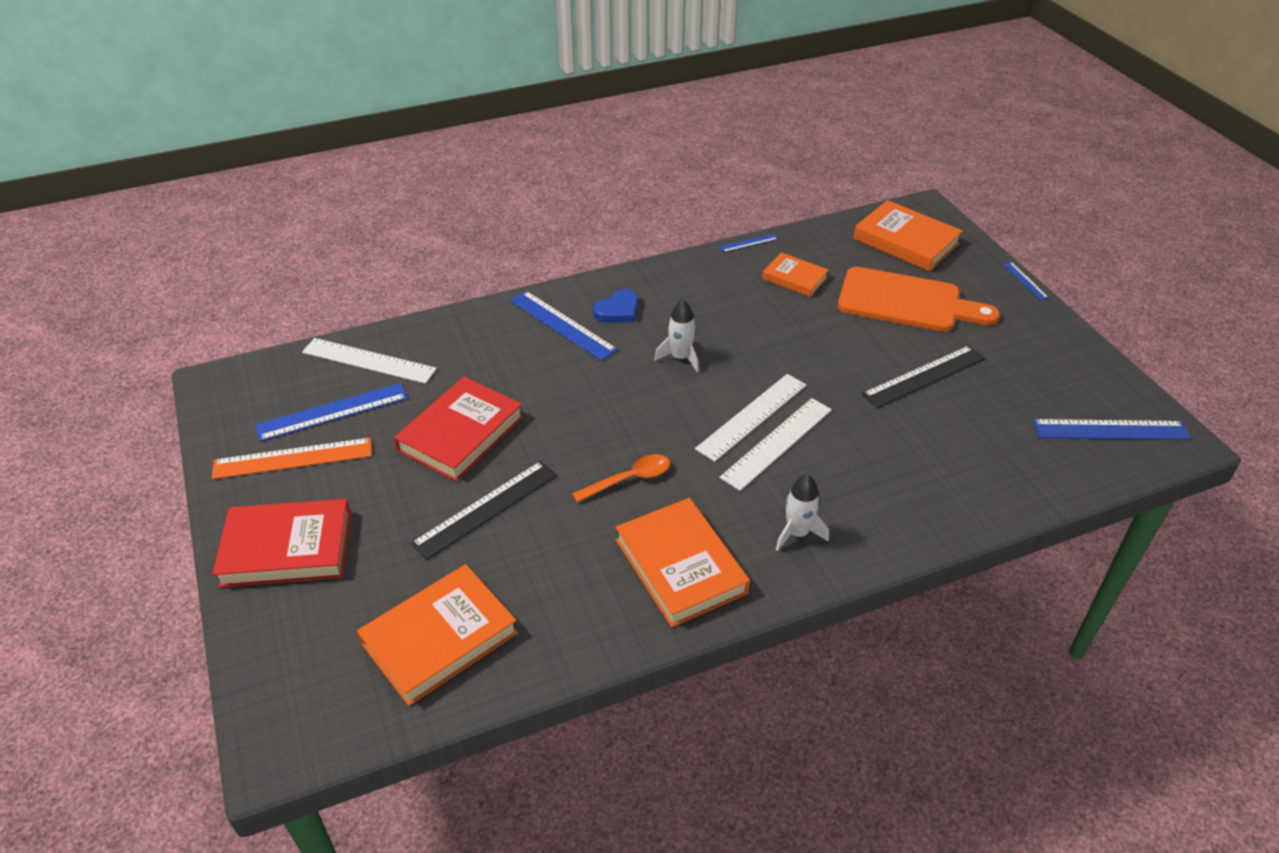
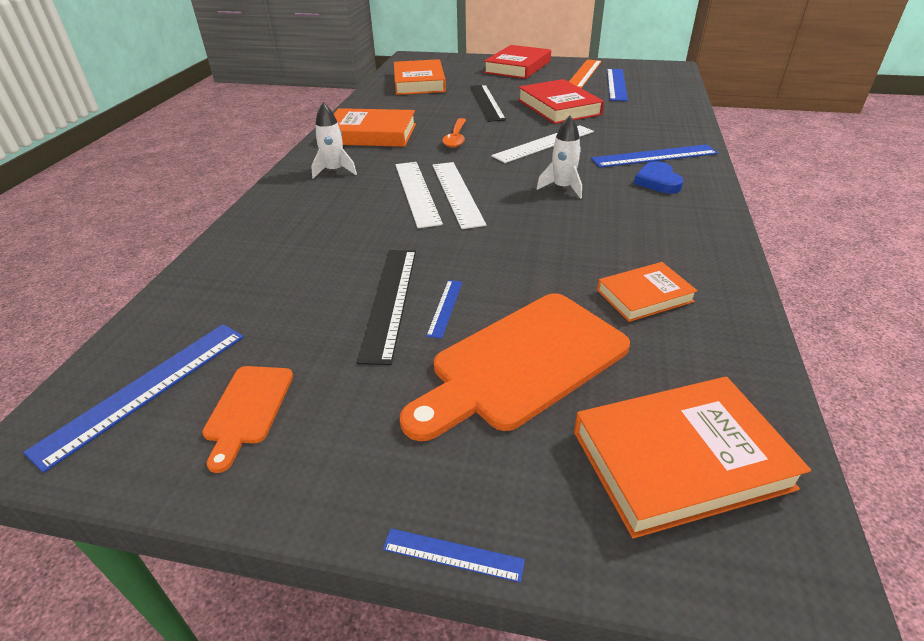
camera: 125 degrees right, 5 degrees down
(369, 361) = (662, 97): white ruler -> white ruler (544, 143)
(748, 243) = (751, 294): blue ruler -> blue ruler (445, 308)
(1061, 379) = (248, 409): none -> orange cutting board

